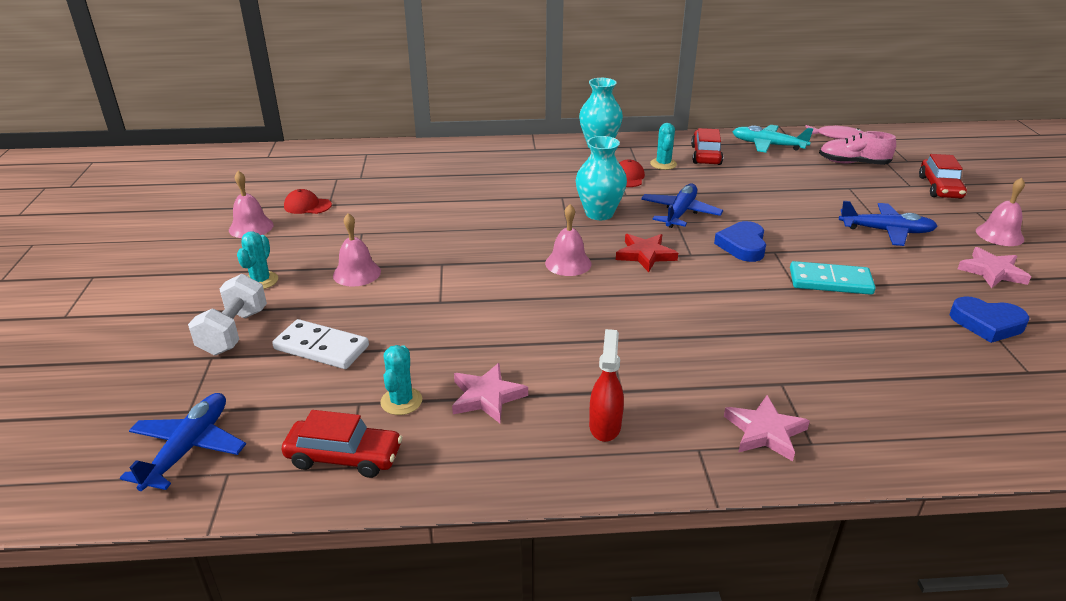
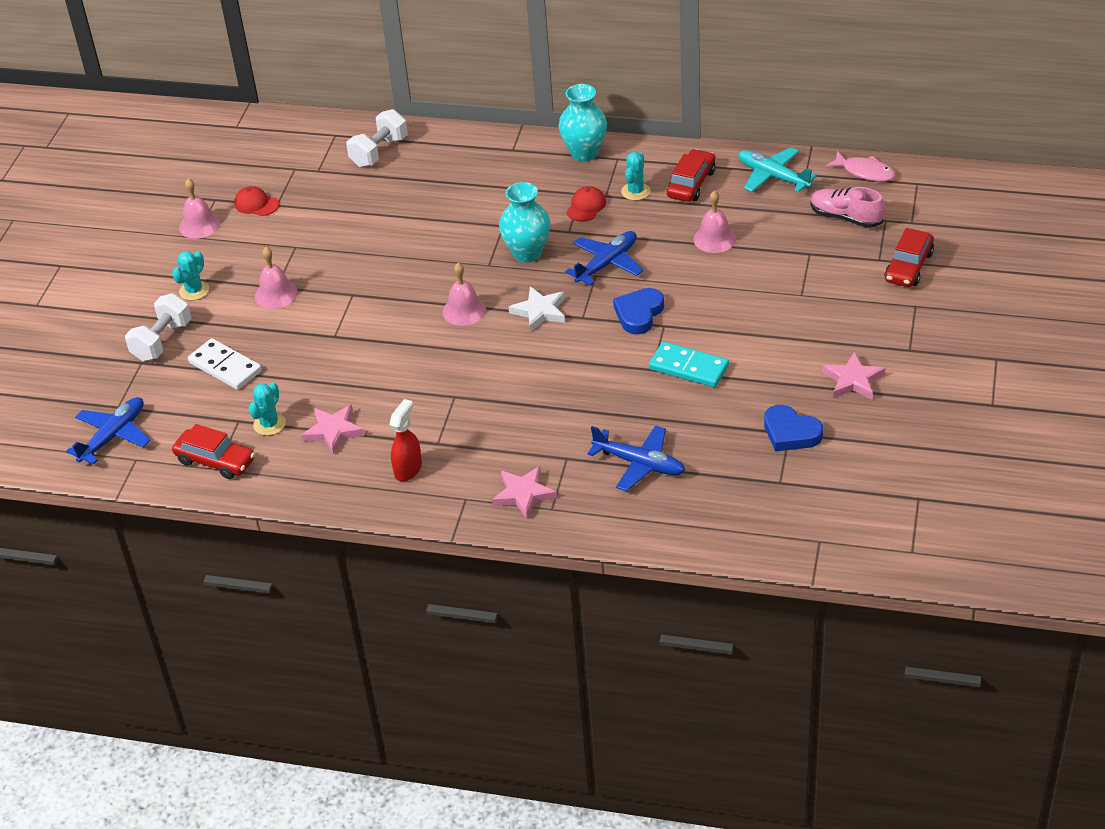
camera: 20 degrees right, 10 degrees up
(414, 161) = (379, 152): none -> white dumbbell
(645, 255) = (540, 311): red star -> white star
(886, 231) = (795, 317): blue plane -> blue plane (639, 464)
(999, 235) = (907, 338): pink bell -> pink bell (714, 239)

